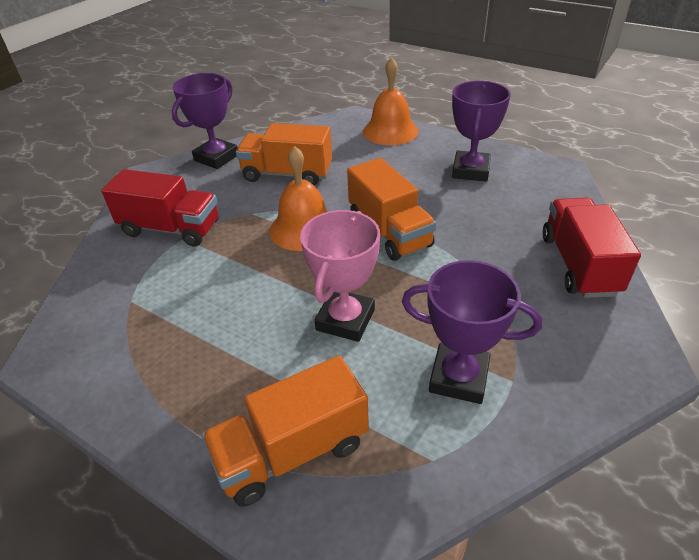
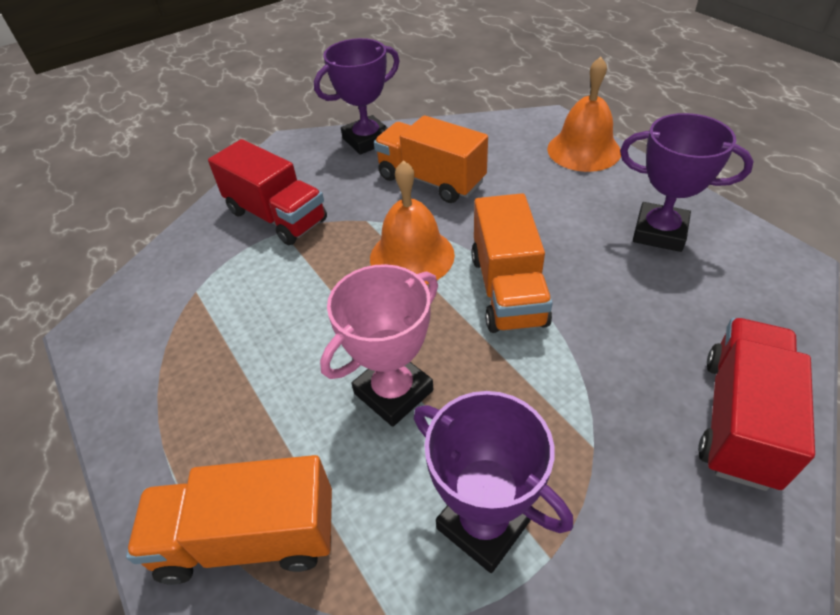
camera: 25 degrees right, 5 degrees up
(470, 171) = (659, 232): purple trophy -> purple trophy turned 75 degrees clockwise

